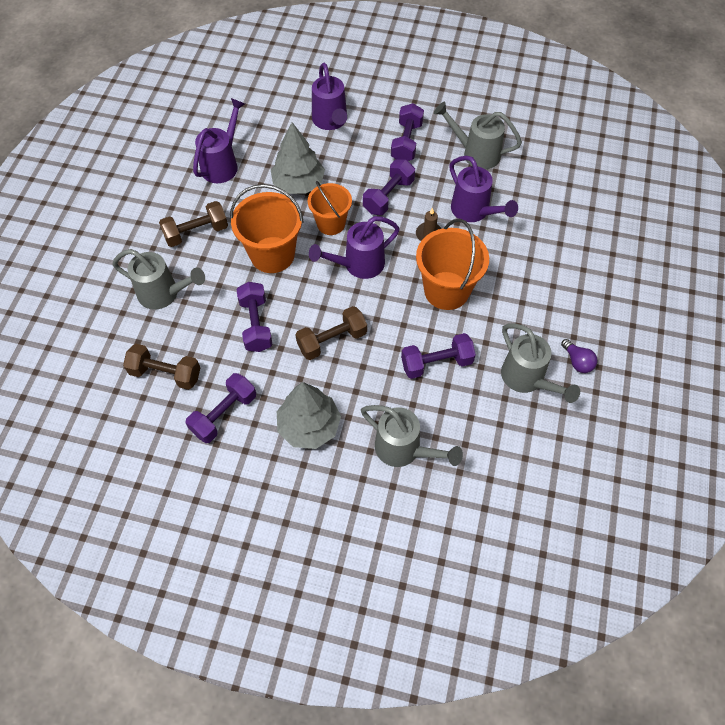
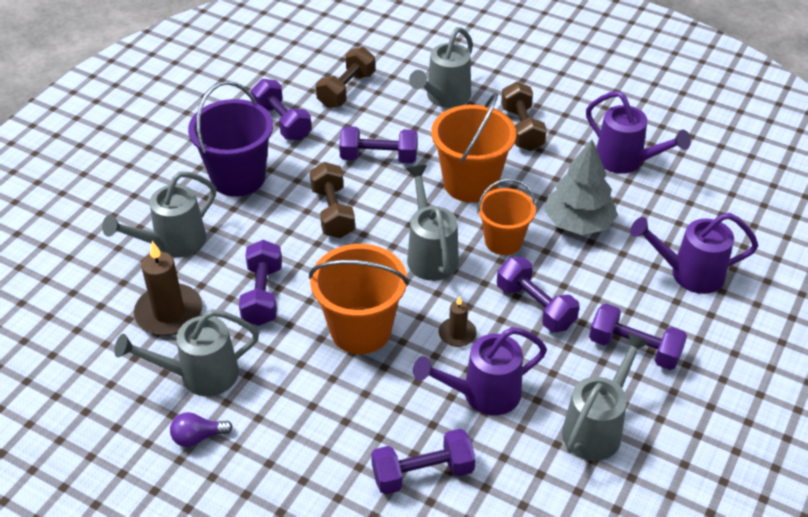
camera: 105 degrees right, 15 degrees down
(309, 426) = (238, 178): grey tree -> purple bucket
(358, 265) = (430, 255): purple watering can -> grey watering can
(478, 423) = (169, 313): none -> brown candle
(546, 230) = (422, 473): none -> purple dumbbell

